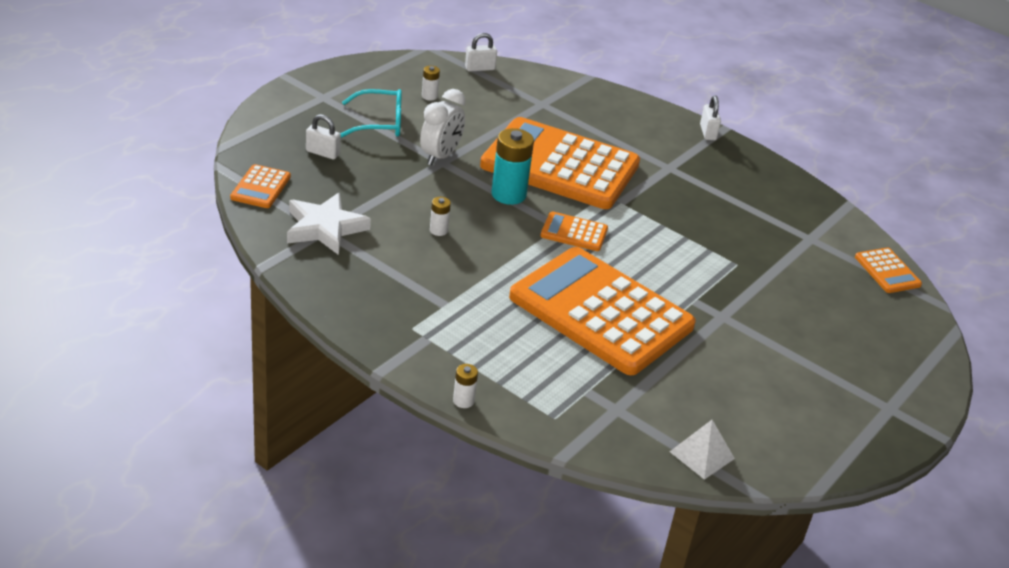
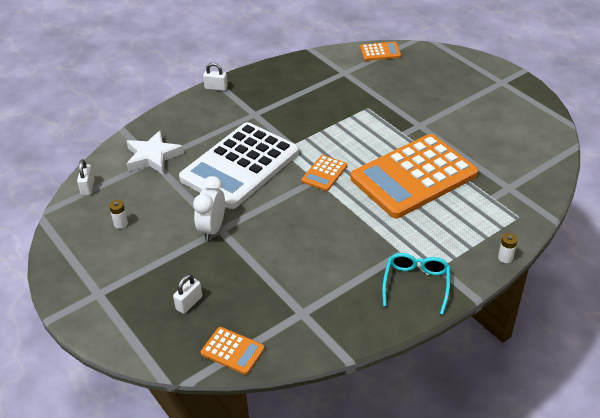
camera: 70 degrees left, 5 degrees up
(325, 228) = (299, 312): white star -> white star (153, 156)
(379, 123) = (152, 260): turquoise glasses -> turquoise glasses (416, 284)
(438, 230) = (312, 244): white battery -> none
(440, 156) = (212, 229): white clock -> white clock turned 120 degrees counterclockwise
(508, 194) = (272, 199): turquoise battery -> none
(560, 165) = (240, 166): orange calculator -> white calculator
(702, 455) = (547, 160): white pyramid -> none

